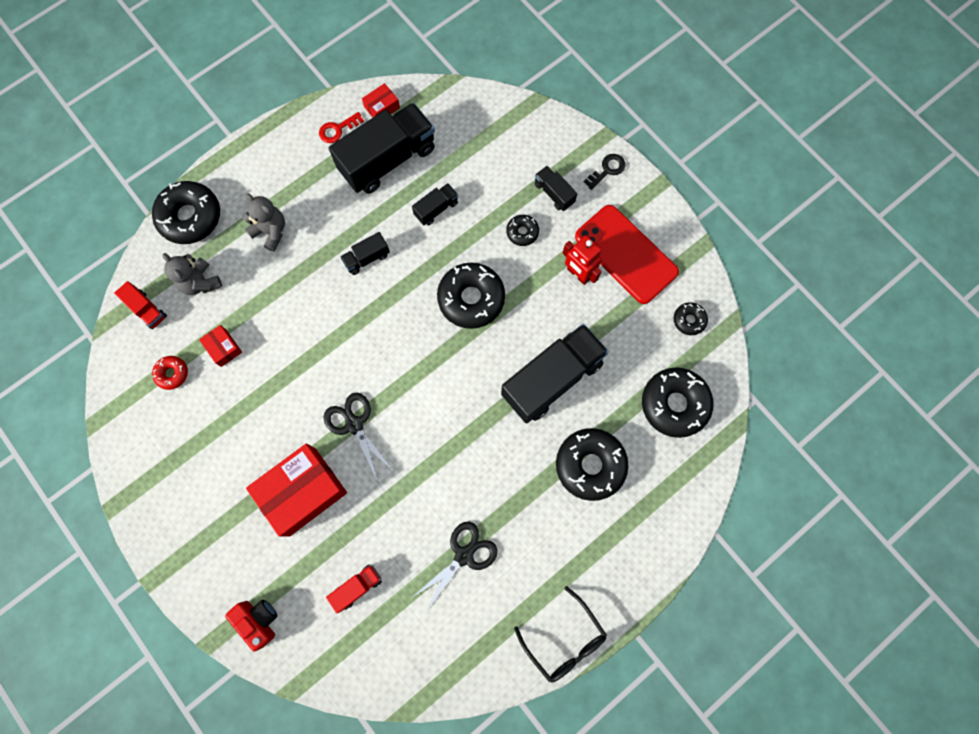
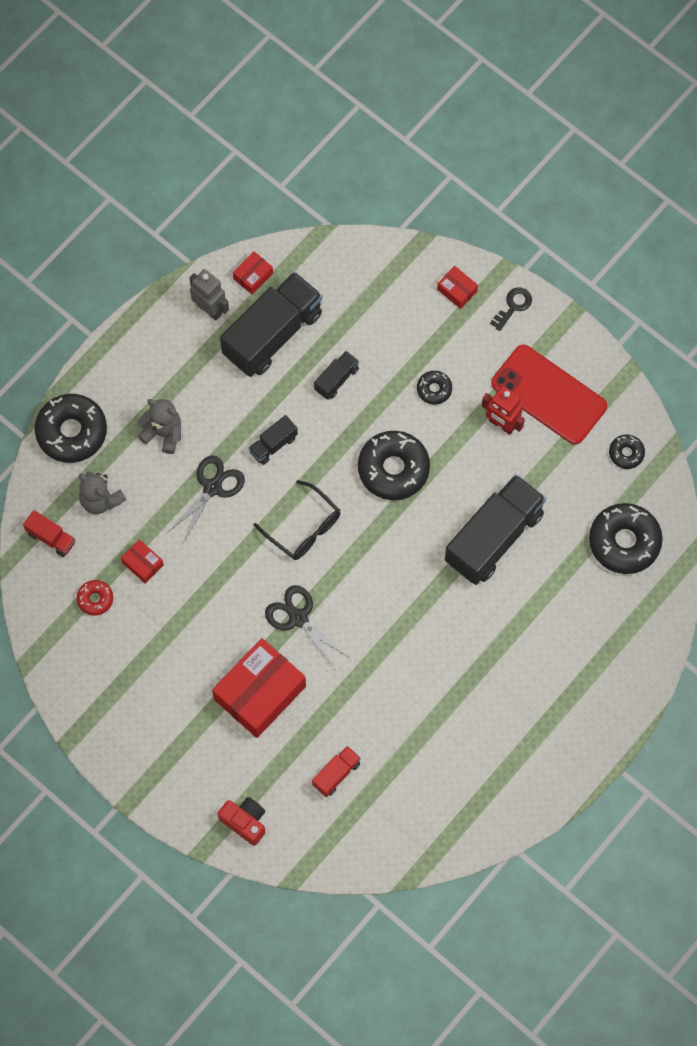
camera: 10 degrees left, 5 degrees down
(337, 129) = (210, 309): red key -> grey robot
(464, 555) = (437, 726): black scissors -> black scissors (212, 487)
(554, 193) = (460, 341): black truck -> none
(559, 148) = (457, 290): none -> red box
(565, 640) = (552, 787): black glasses -> black glasses (304, 528)
(590, 465) = (548, 617): black donut -> none

